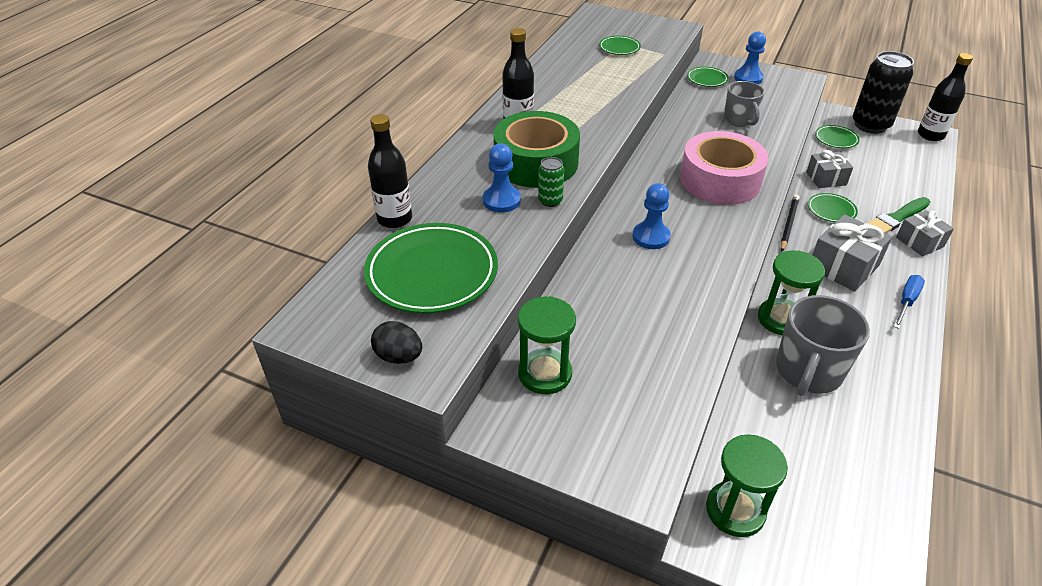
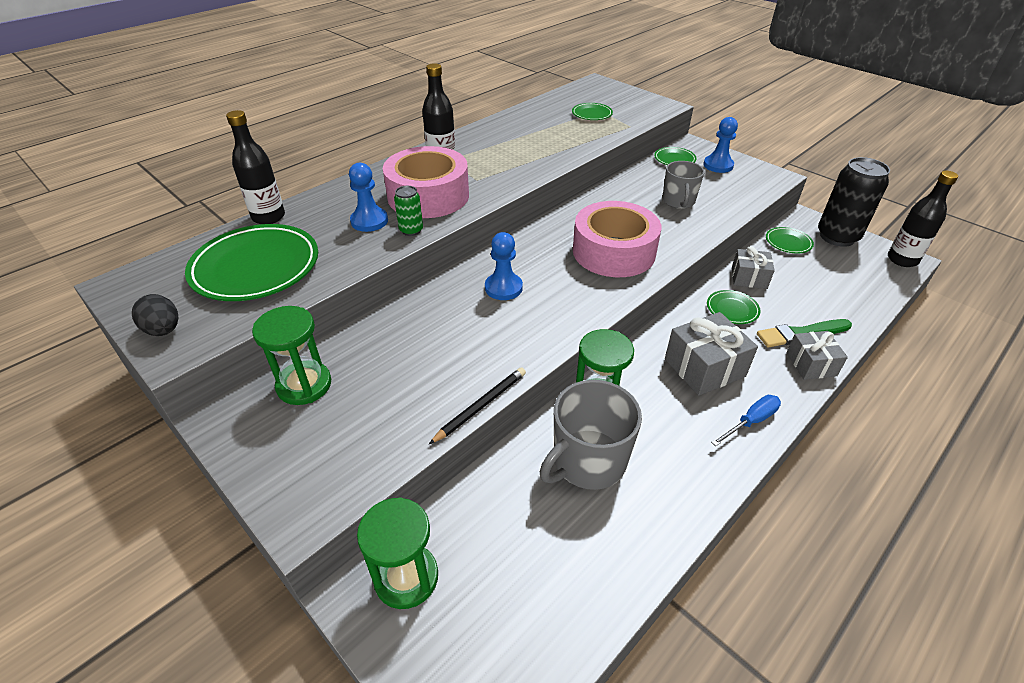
camera: 20 degrees right, 0 degrees up
(536, 163) = (428, 196): green tape -> pink tape
(788, 224) = (676, 312): black pencil -> black pencil (481, 406)

